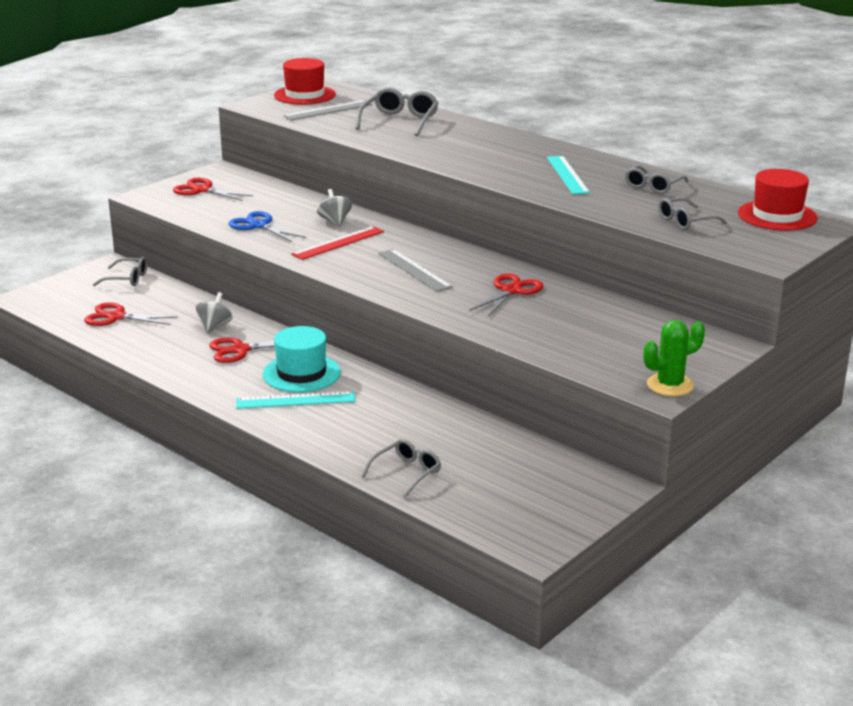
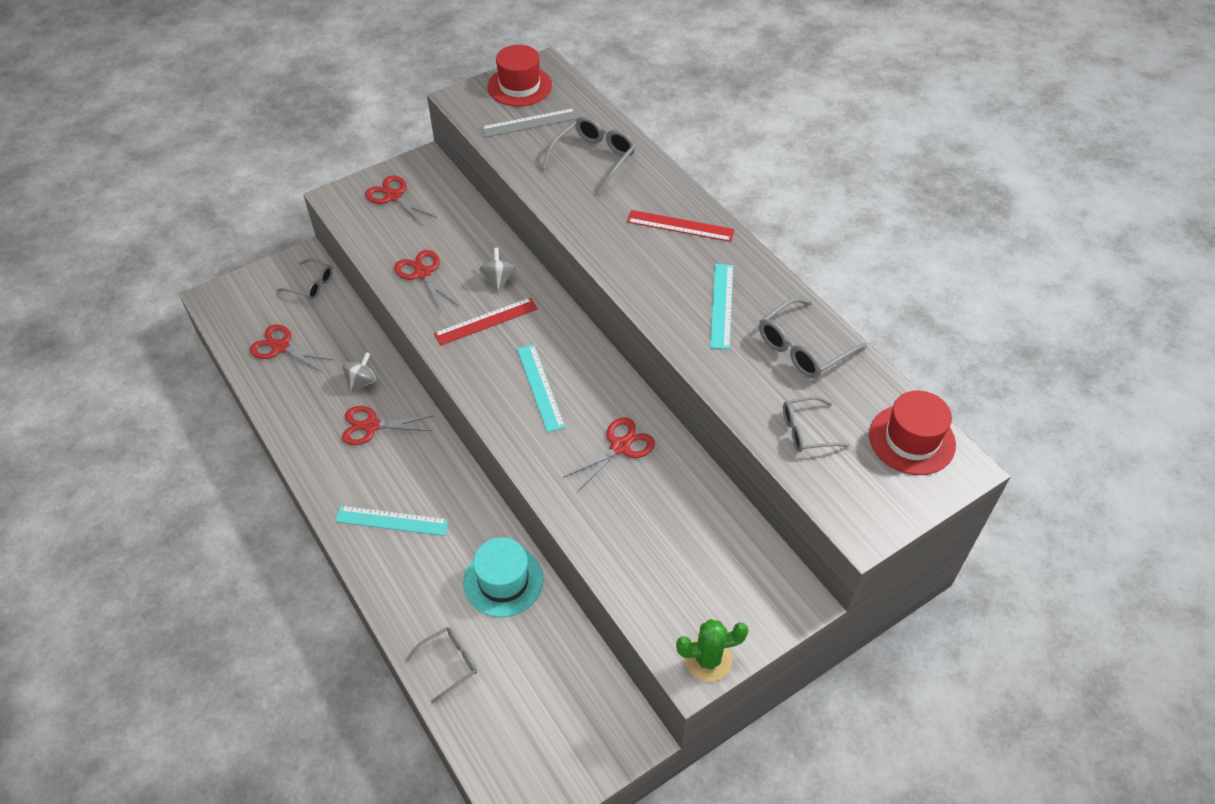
camera: 15 degrees right, 25 degrees up
(258, 225) = (423, 273): blue scissors -> red scissors
(301, 373) = (413, 478): turquoise hat -> turquoise hat (503, 581)
(414, 270) = (540, 387): grey ruler -> turquoise ruler
(502, 144) = (680, 226): none -> red ruler
(653, 186) = (803, 348): grey glasses -> grey glasses, size x1.53

